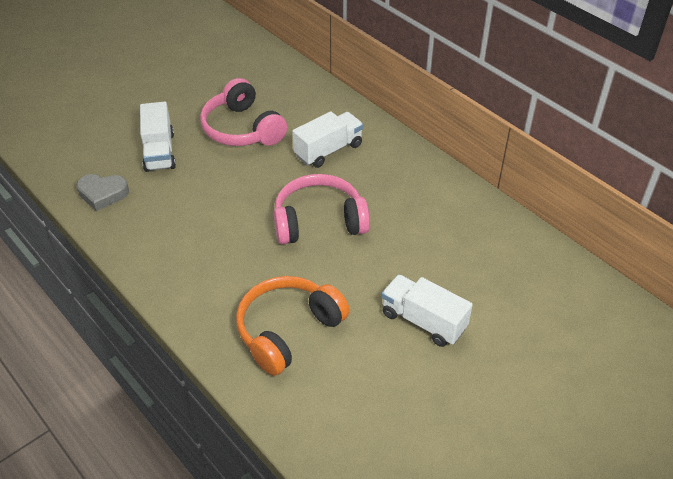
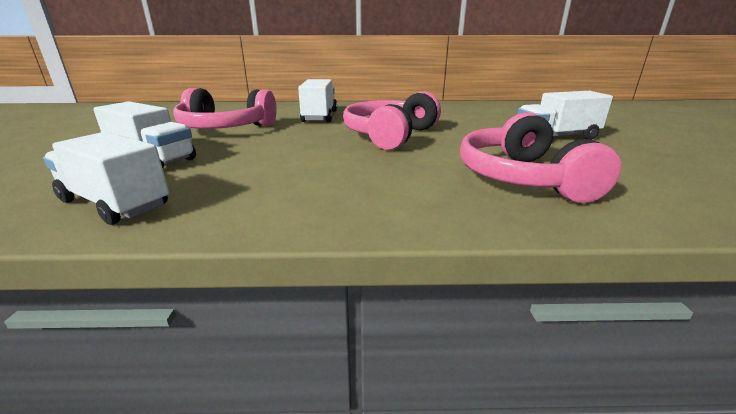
camera: 50 degrees left, 20 degrees down
(103, 194) = (114, 203): grey heart -> white truck
(288, 330) = (522, 178): orange headphones -> pink headphones

